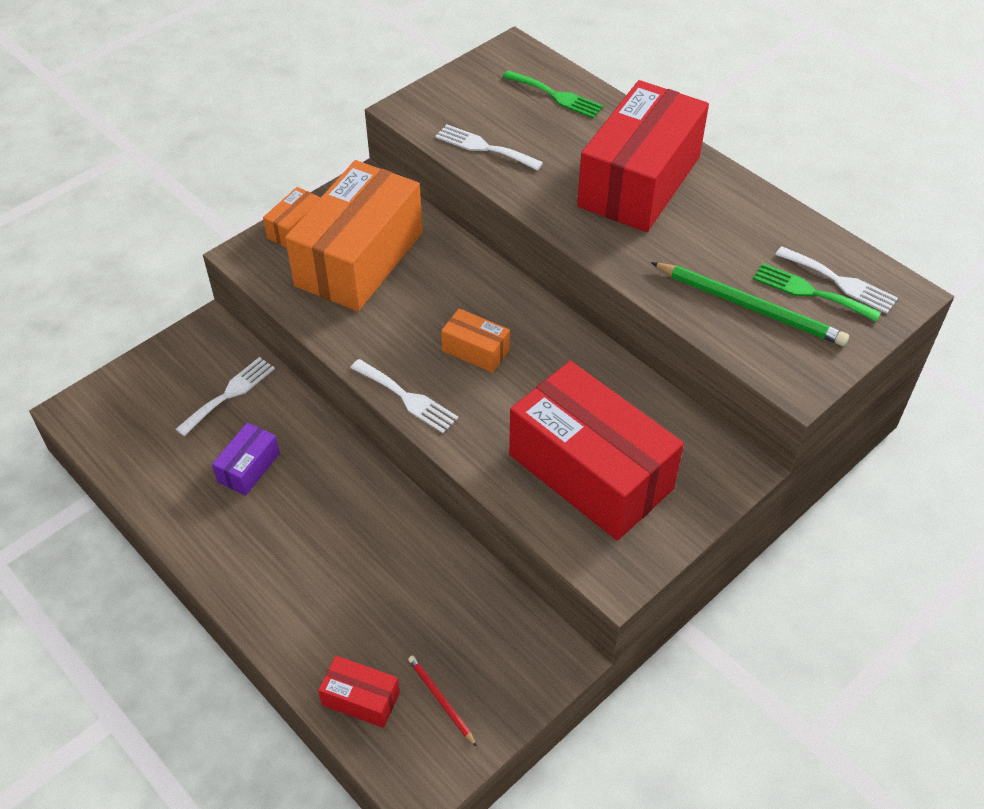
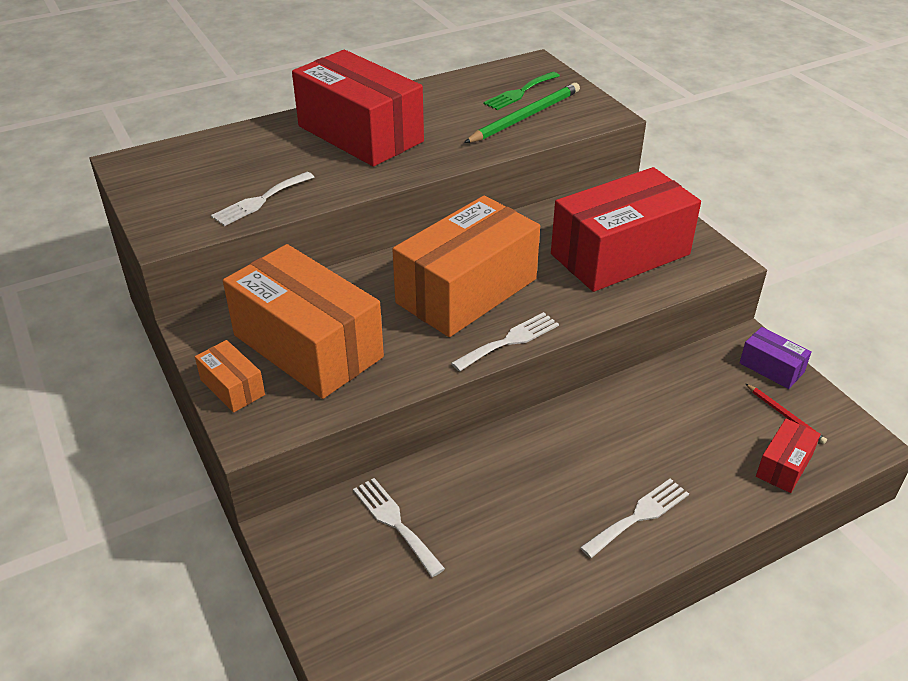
camera: 75 degrees left, 10 degrees down
(248, 467) = (505, 516): purple box -> purple box (771, 368)
(441, 700) = (785, 415): red pencil -> red pencil turned 105 degrees counterclockwise
(475, 350) = (467, 291): orange box -> orange box, size x2.30
(555, 95) = (216, 152): green fork -> none
(839, 281) = (514, 80): white fork -> white fork (638, 517)

